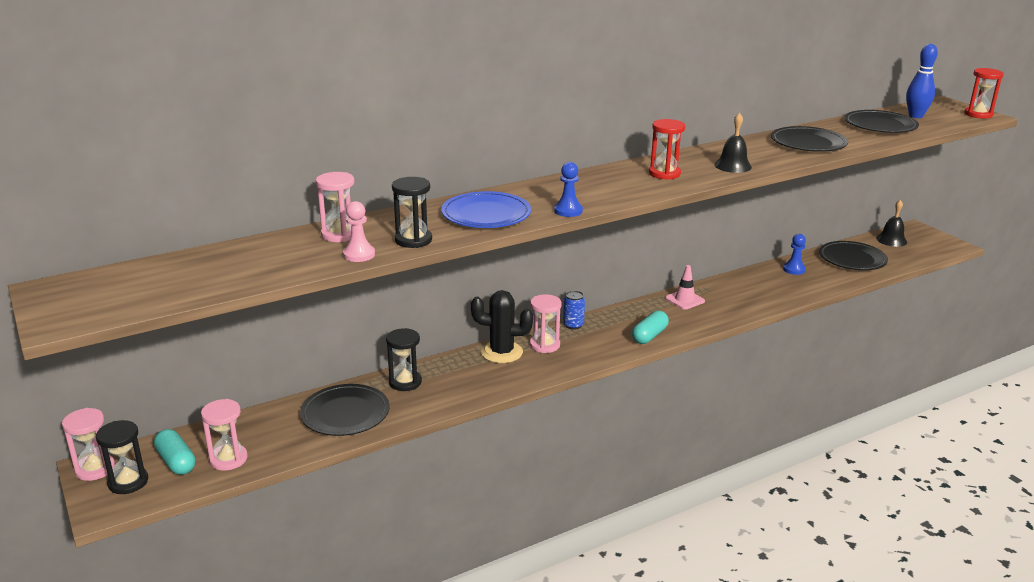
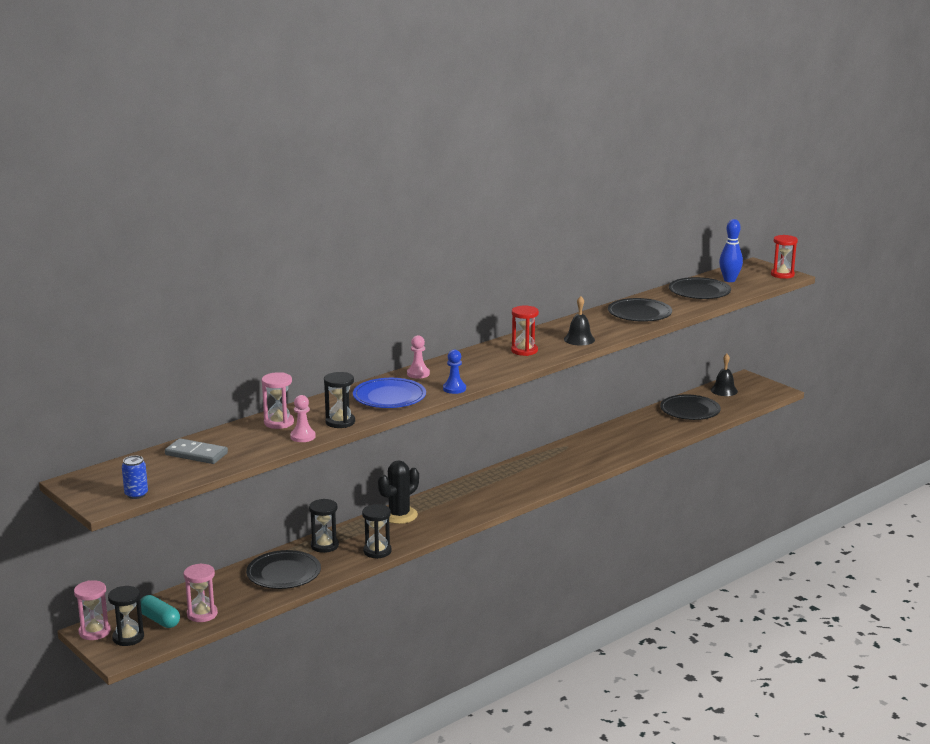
camera: 10 degrees left, 5 degrees down
(217, 266) = (196, 454): none -> grey domino
(462, 396) = (377, 551): none -> black hourglass
(501, 352) = (399, 515): black cactus -> black cactus turned 45 degrees counterclockwise
(531, 190) = (418, 374): none -> pink pawn
(544, 345) = (434, 506): pink hourglass -> none
(573, 325) = (455, 488): blue can -> blue can (136, 494)
(649, 336) = (522, 490): turquoise capsule -> none
(684, 300) = (547, 458): pink traffic cone -> none
(794, 269) = (639, 424): blue pawn -> none

